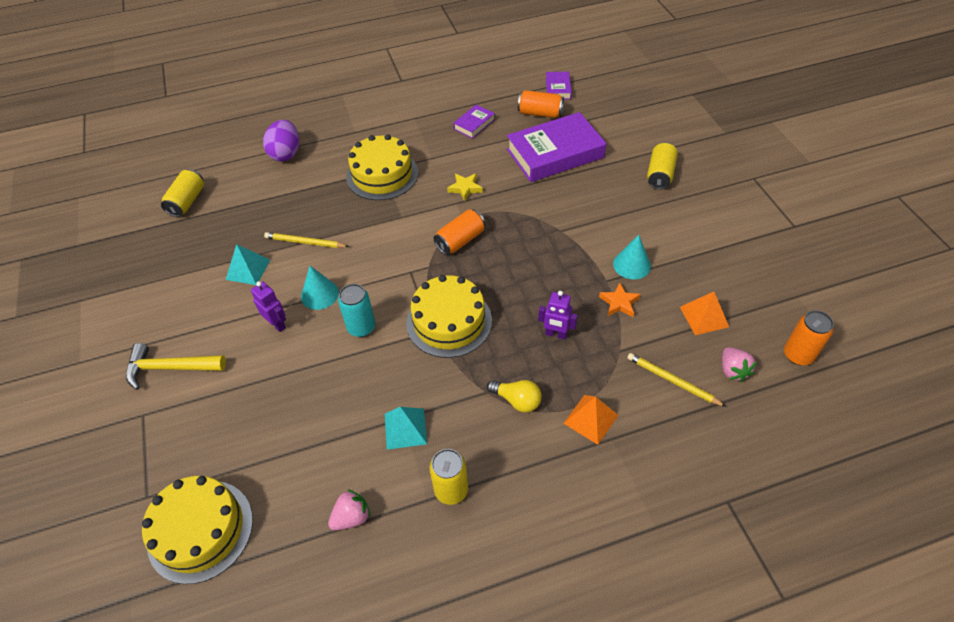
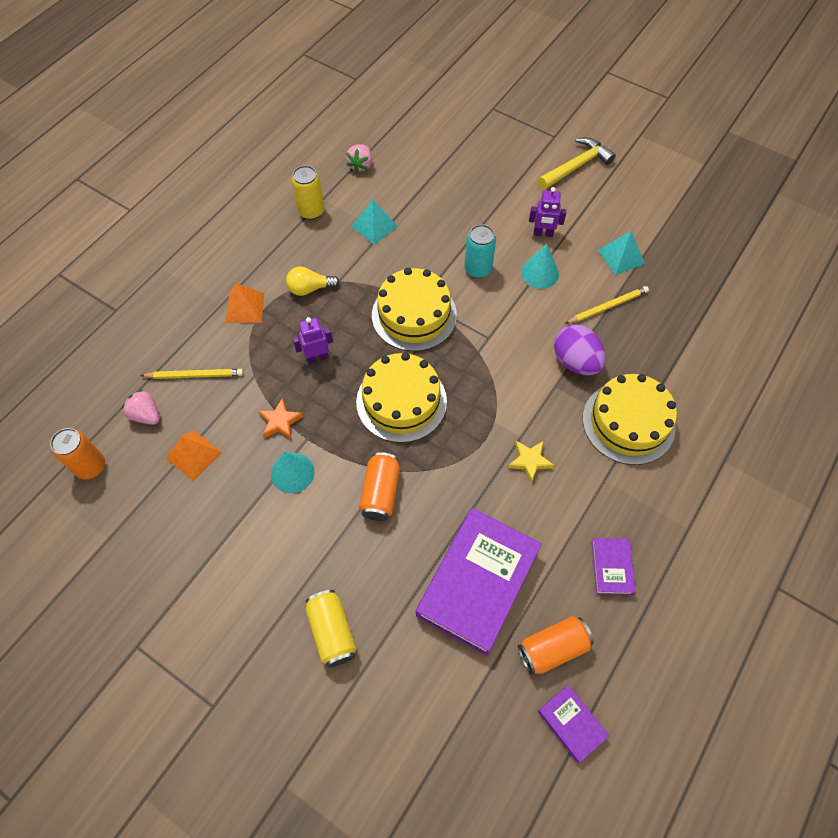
camera: 140 degrees right, 10 degrees up
(187, 201) = (758, 278): yellow can -> none
(200, 530) = (442, 113): yellow cake -> yellow cake (401, 401)
(286, 154) = (751, 384): purple egg -> purple egg (575, 362)
(460, 240) = (476, 396): orange can -> orange can (380, 492)

